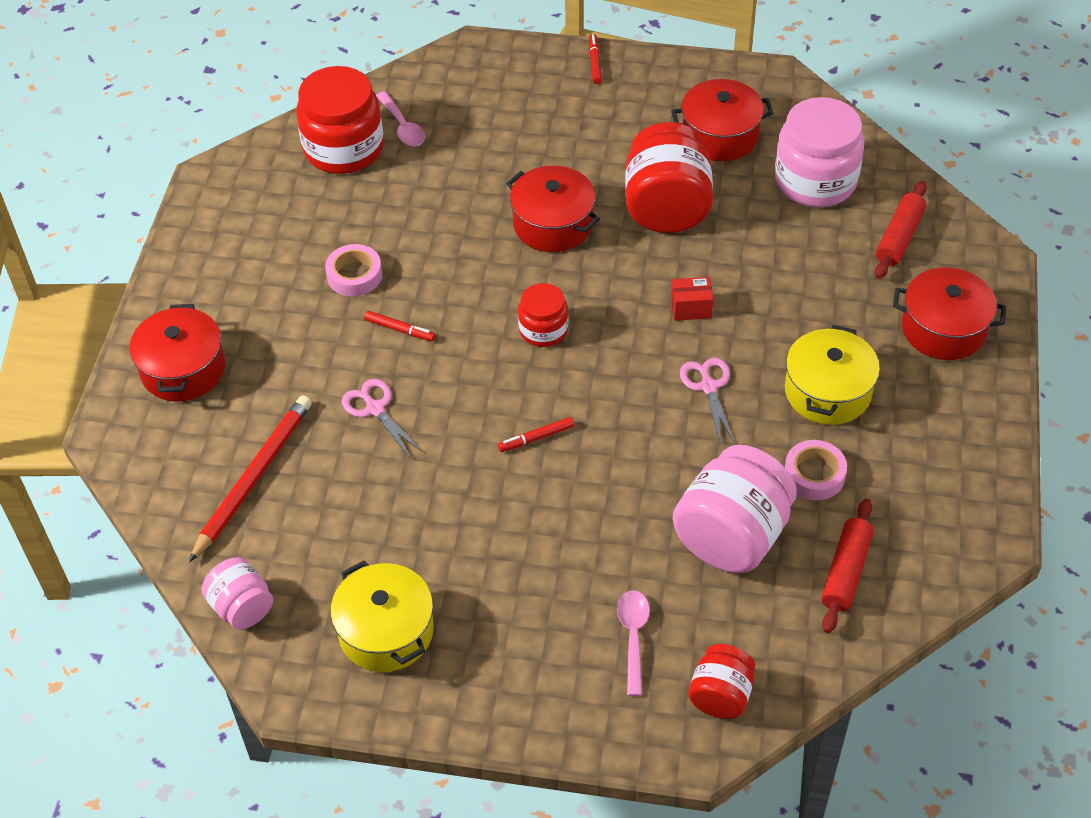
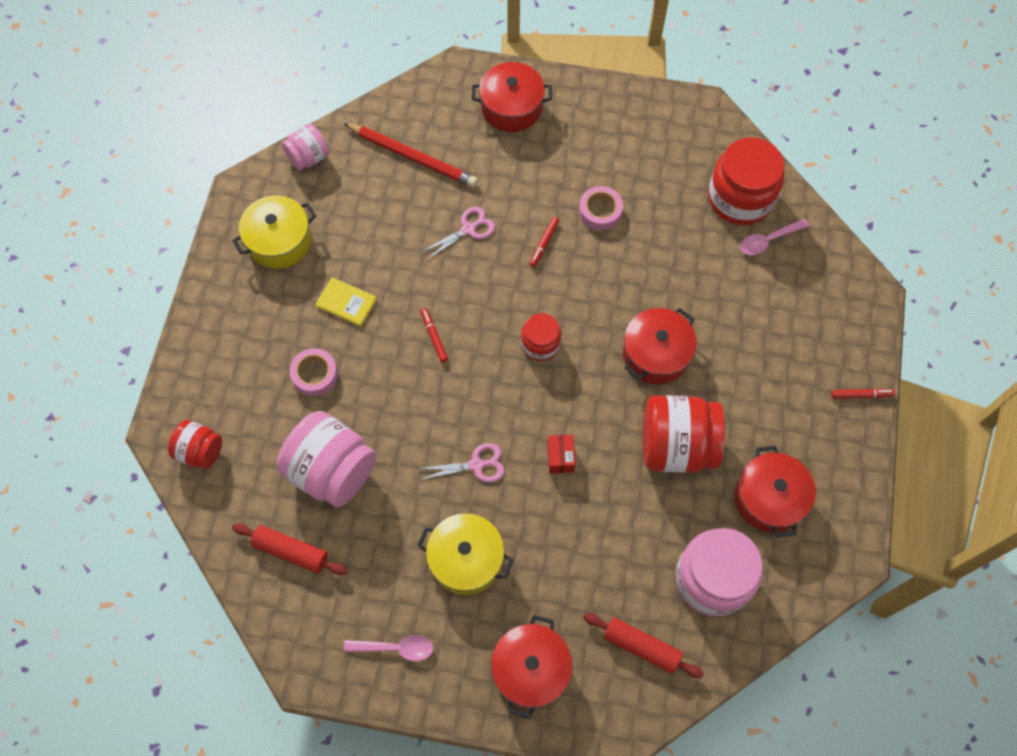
camera: 90 degrees right, 15 degrees up
(486, 540) = (346, 302): none -> yellow book
(633, 637) = (254, 396): pink spoon -> pink spoon (395, 648)
(814, 475) = (383, 538): pink tape -> pink tape (315, 374)

